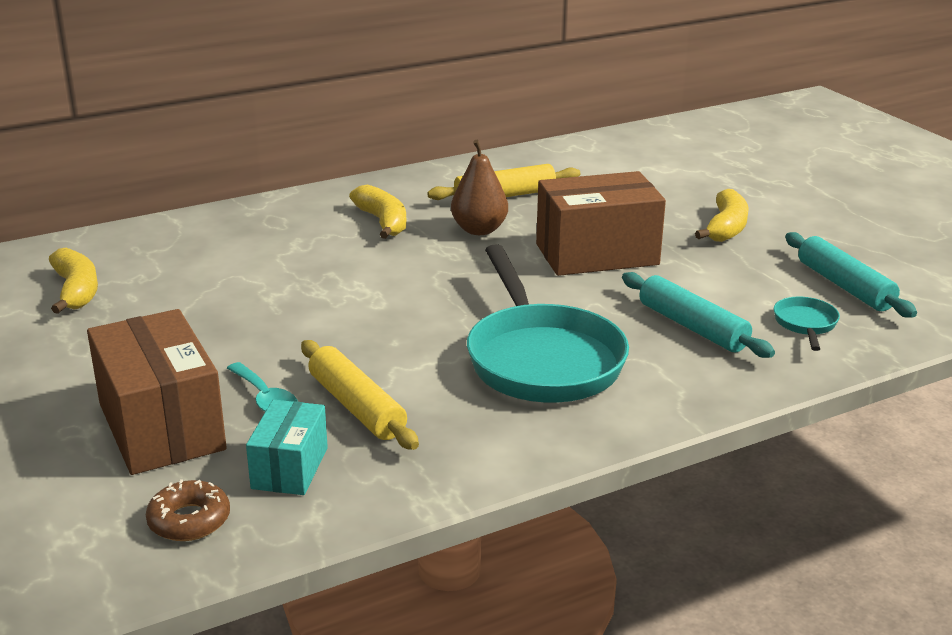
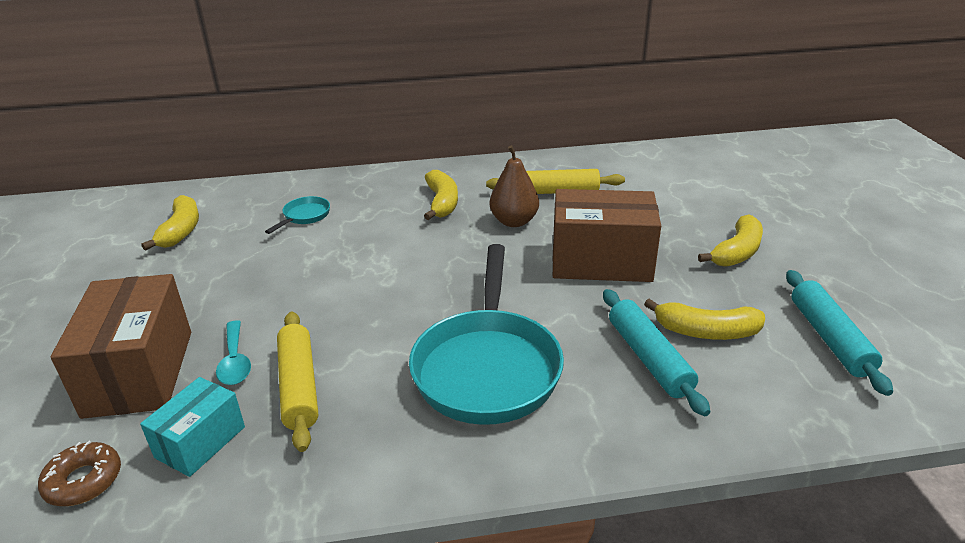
camera: 20 degrees right, 5 degrees up
(733, 298) = (706, 332): none -> yellow banana
(805, 324) = (767, 378): turquoise pan -> turquoise pan (304, 216)

